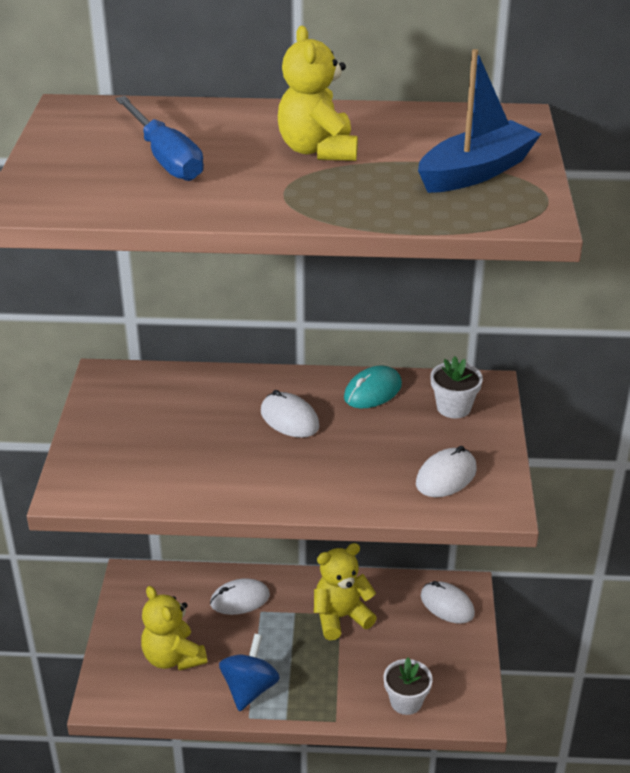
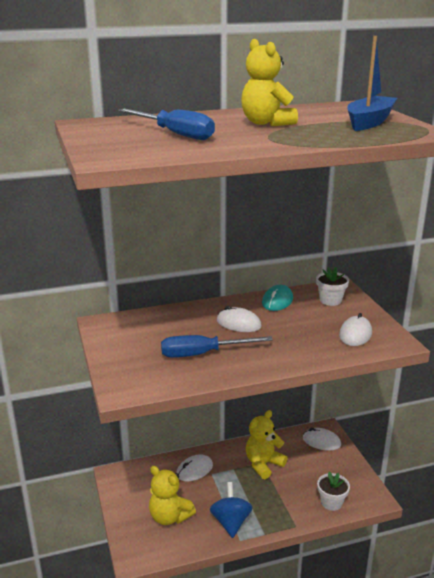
camera: 20 degrees left, 10 degrees down
(207, 458) = (203, 354): none -> blue screwdriver

